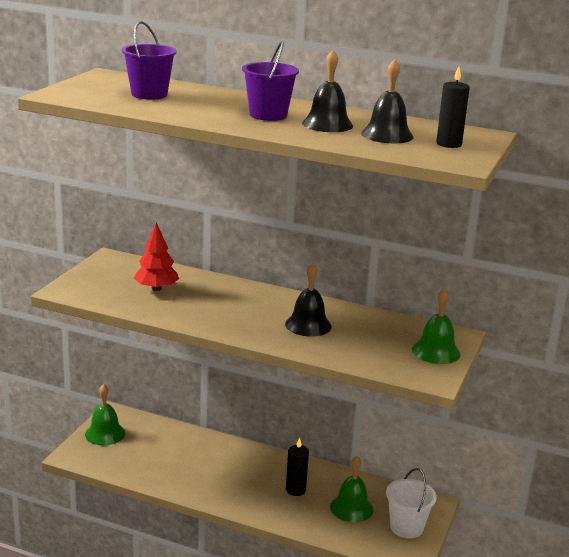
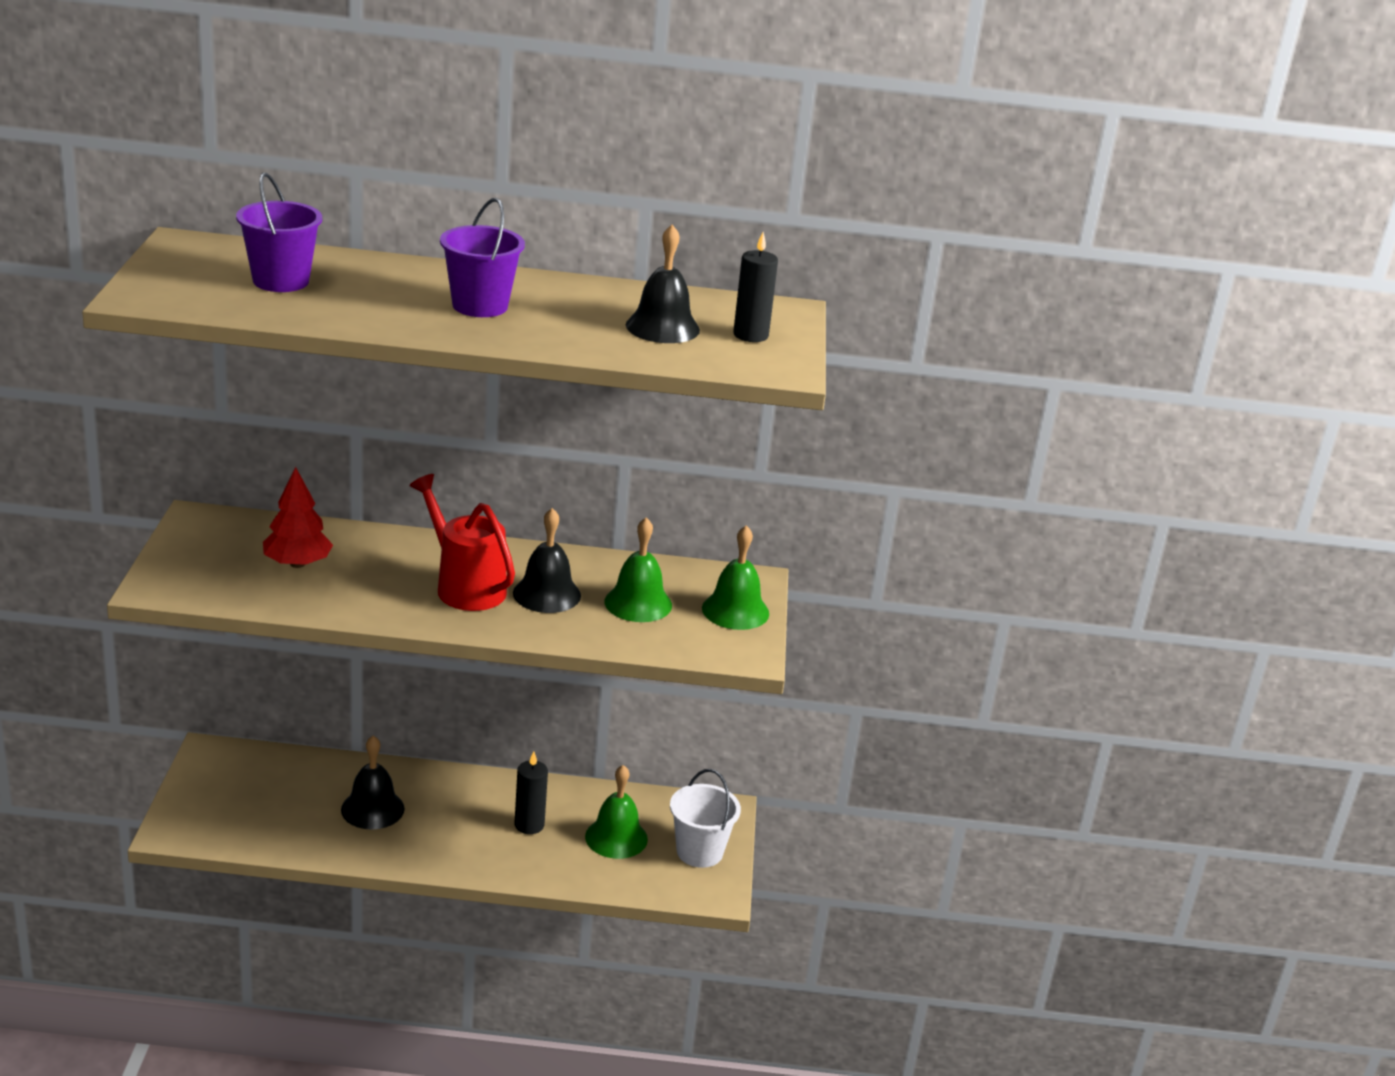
camera: 20 degrees left, 5 degrees up
(105, 433) = (209, 787): green bell -> green bell (638, 603)
(255, 313) = (464, 586): none -> red watering can
(327, 124) = (572, 315): black bell -> black bell (372, 809)

